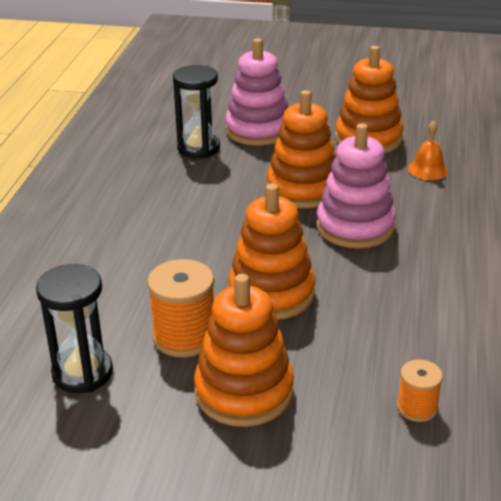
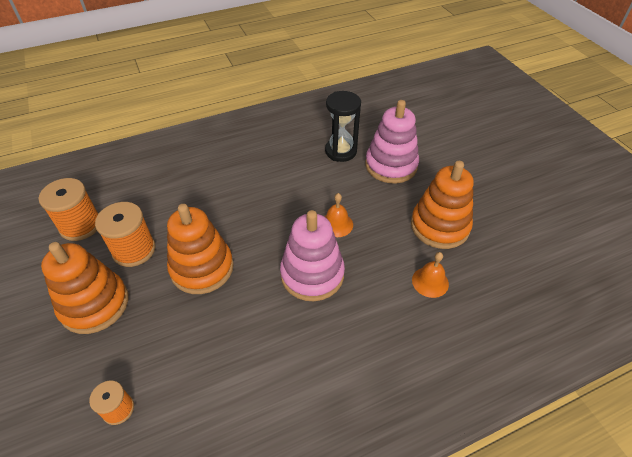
camera: 55 degrees right, 15 degrees up
(82, 373) = (80, 225): black hourglass -> orange spool
(303, 189) = (336, 224): orange stacking toy -> orange bell

